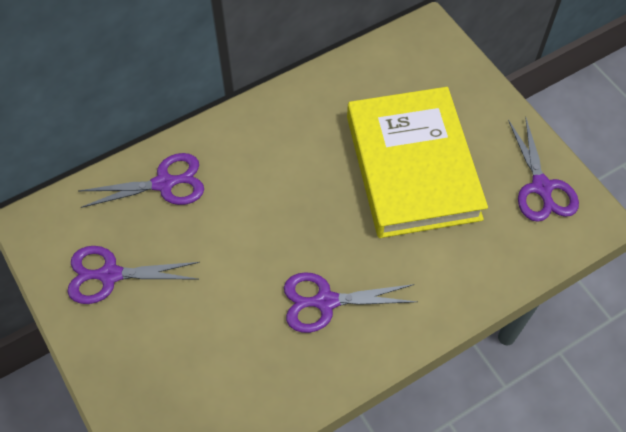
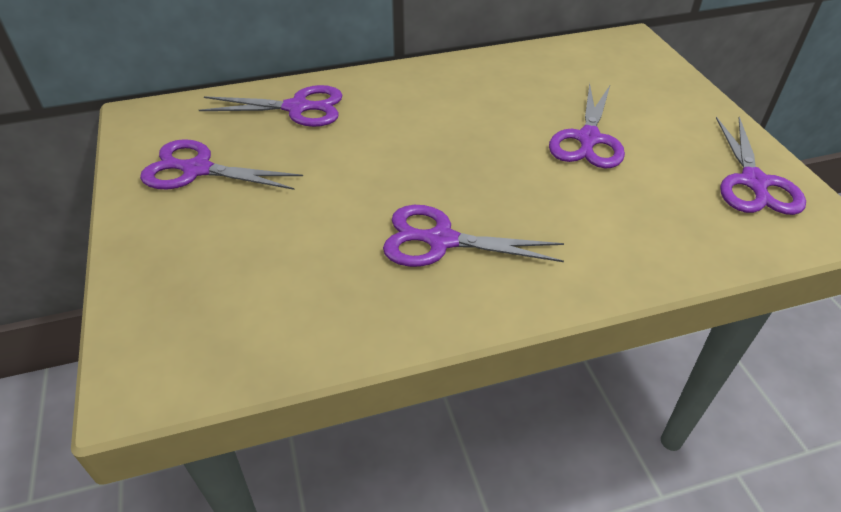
camera: 15 degrees right, 15 degrees down
(412, 167) = (588, 139): yellow book -> purple scissors

